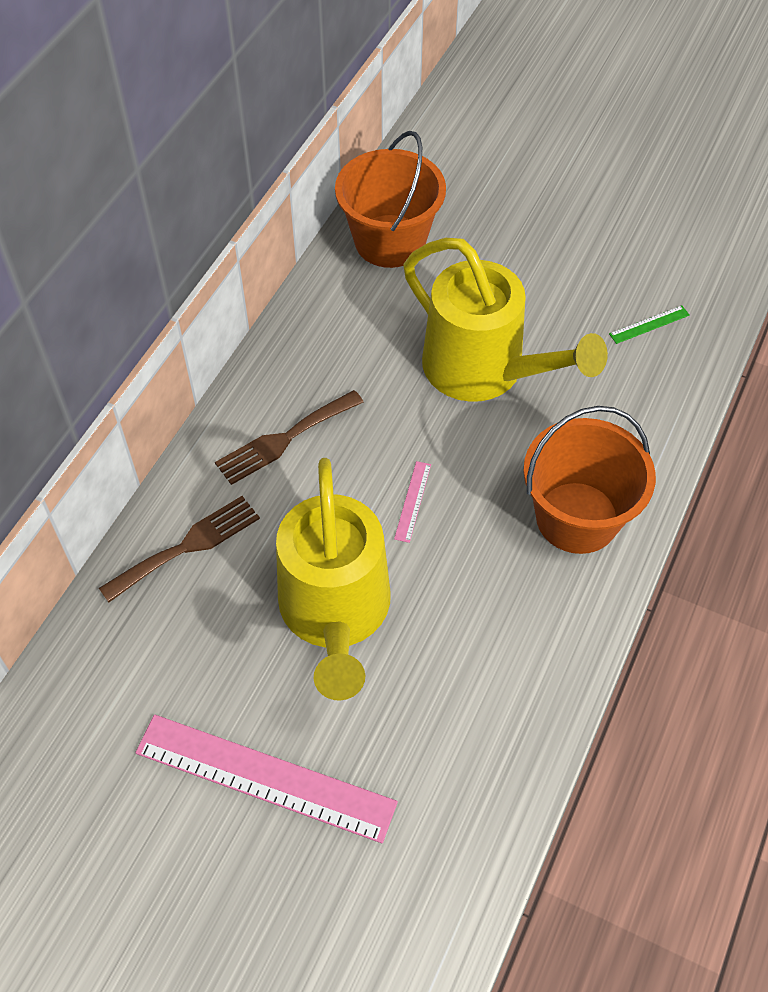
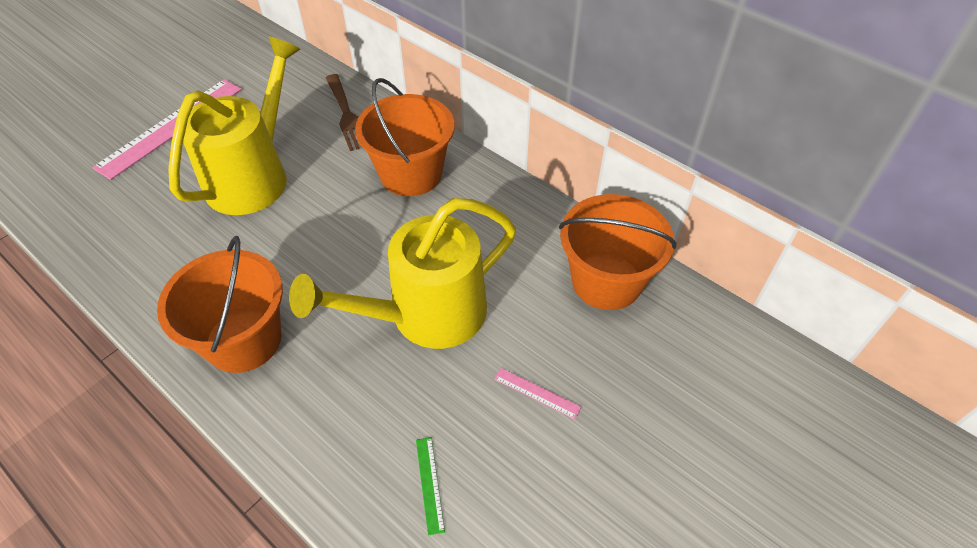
camera: 105 degrees right, 5 degrees down
(284, 439) = (411, 174): brown fork -> orange bucket
(335, 614) = (254, 175): yellow watering can -> yellow watering can turned 105 degrees clockwise
(413, 501) = (319, 235): pink ruler -> pink ruler (537, 393)

